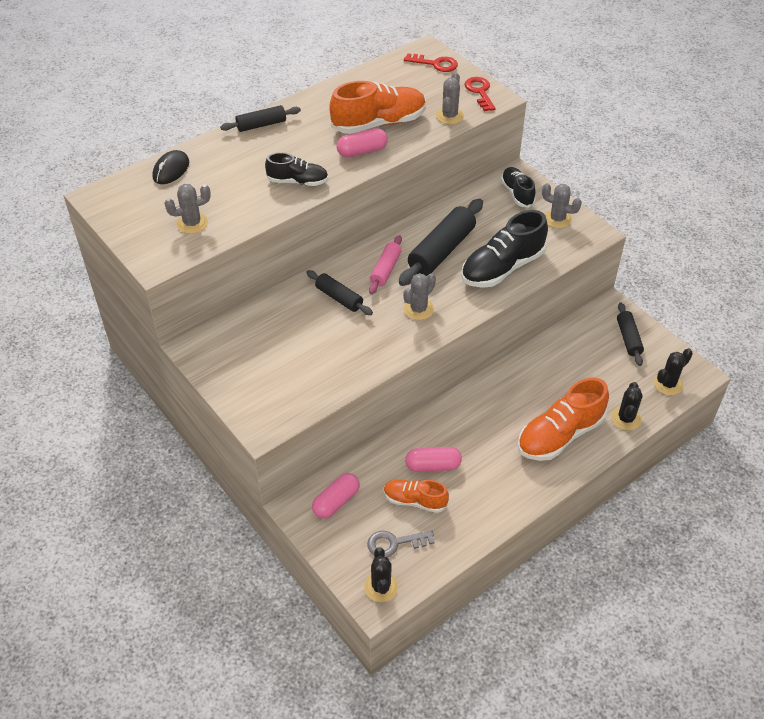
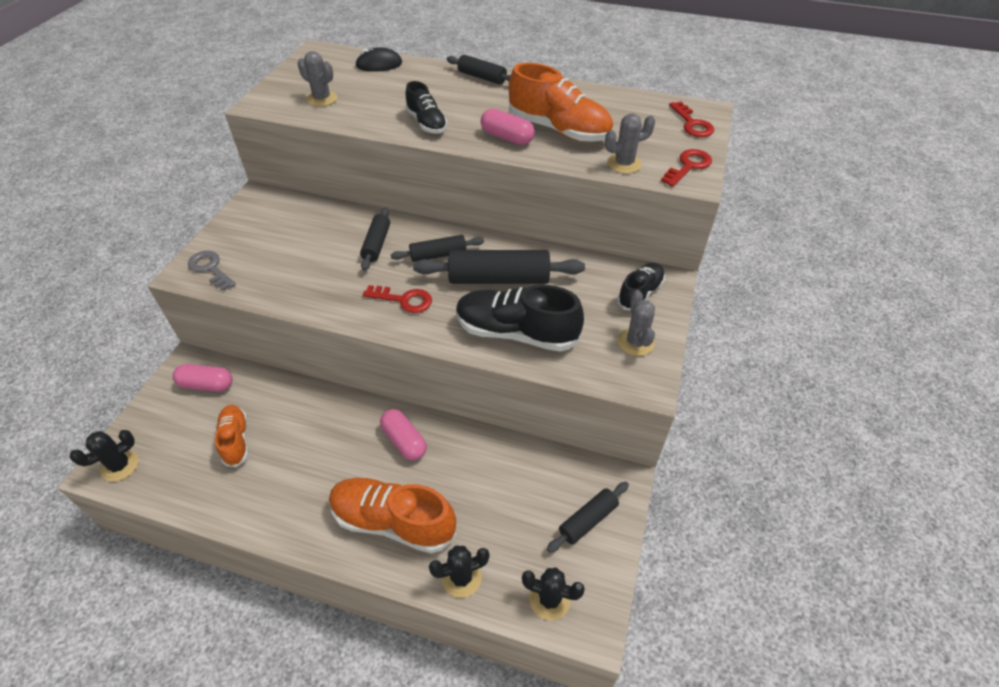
camera: 55 degrees right, 0 degrees up
(385, 270) = (438, 255): pink rolling pin -> black rolling pin
(395, 543) = (176, 450): grey key -> grey key (210, 269)
(418, 309) = (403, 300): grey cactus -> red key
(433, 465) = (287, 432): pink capsule -> pink capsule (404, 441)

